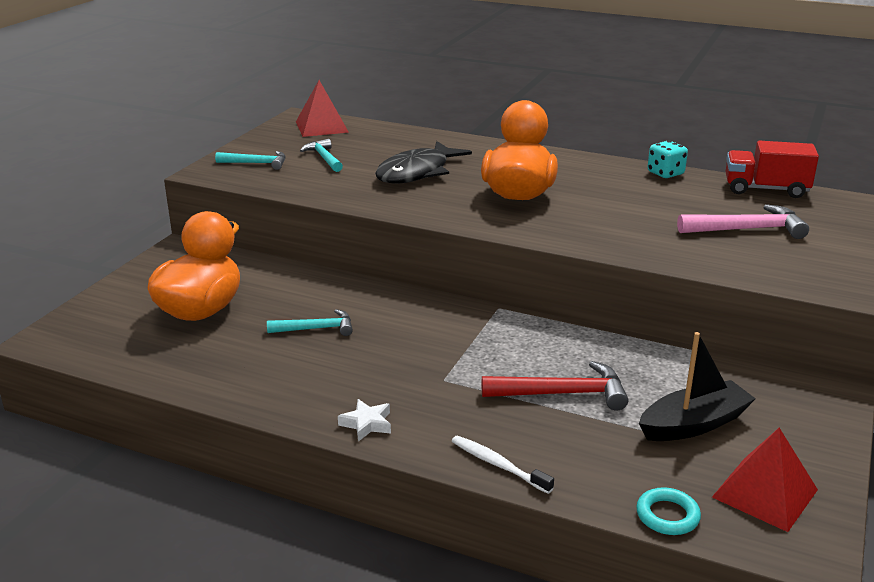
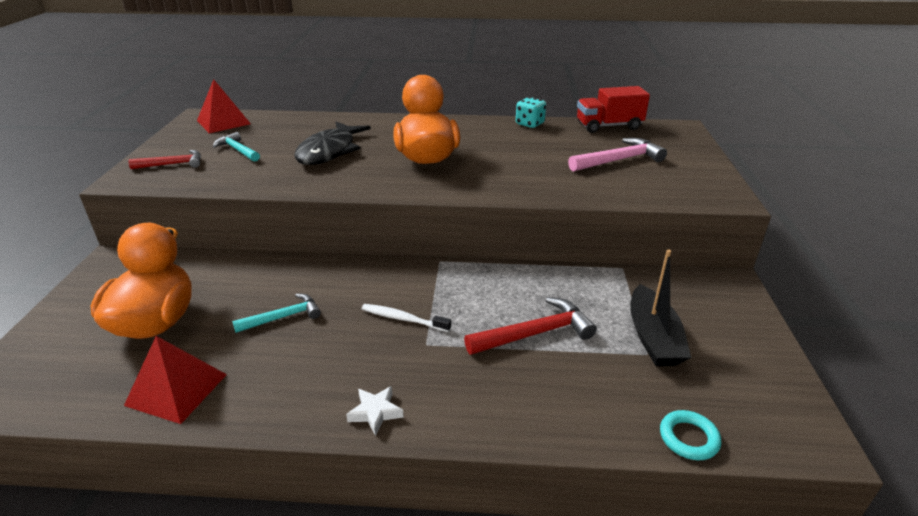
camera: 20 degrees left, 5 degrees up
(256, 163) = (173, 164): turquoise hammer -> red hammer
(498, 465) = (519, 425): white toothbrush -> white toothbrush (403, 319)
(693, 424) = (653, 337): black boat -> black boat turned 135 degrees clockwise
(764, 493) = (746, 391): red pyramid -> red pyramid (176, 389)

